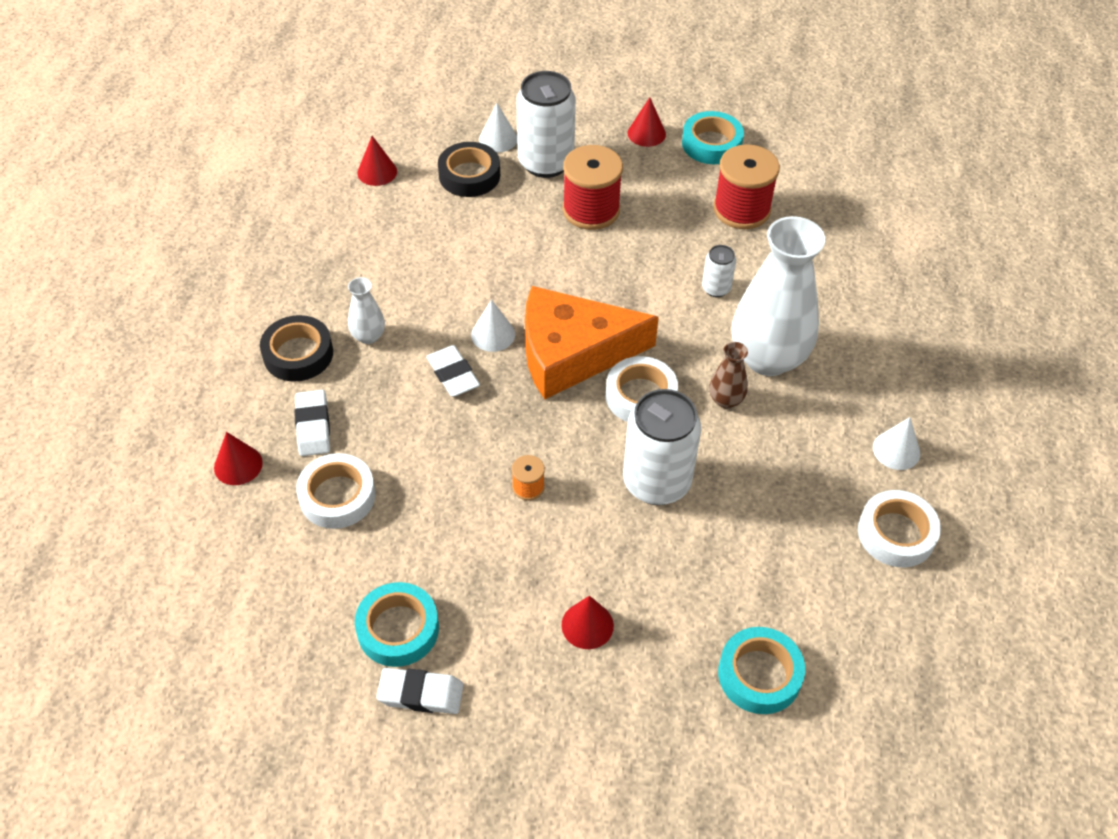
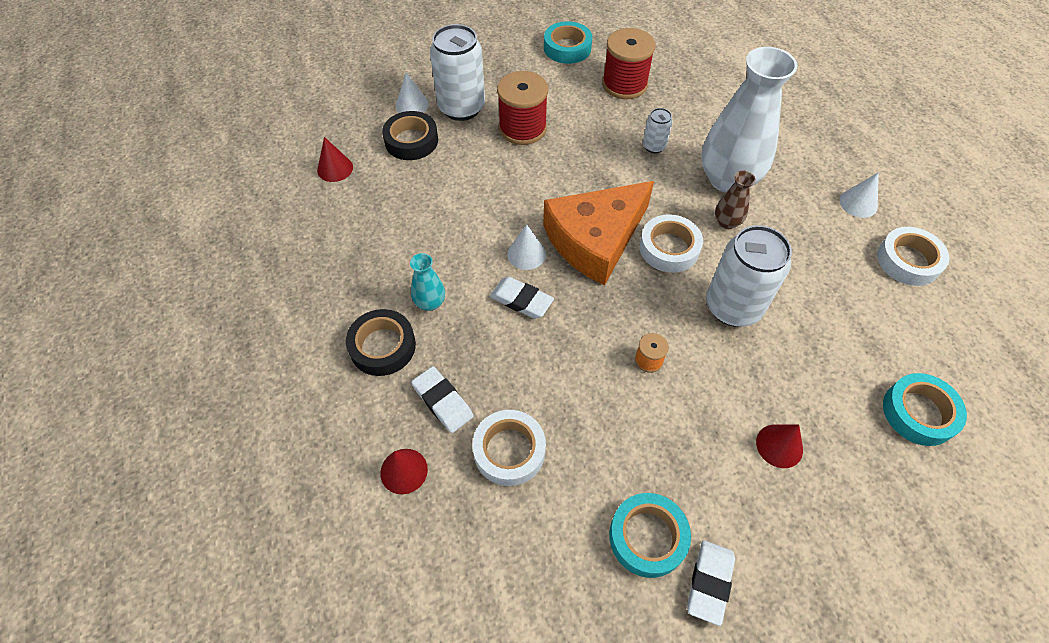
camera: 30 degrees left, 5 degrees up
(368, 336) = (430, 302): white vase -> turquoise vase
(421, 694) = (709, 582): white eraser -> white eraser turned 45 degrees counterclockwise
(646, 133) = (517, 58): red cone -> none

